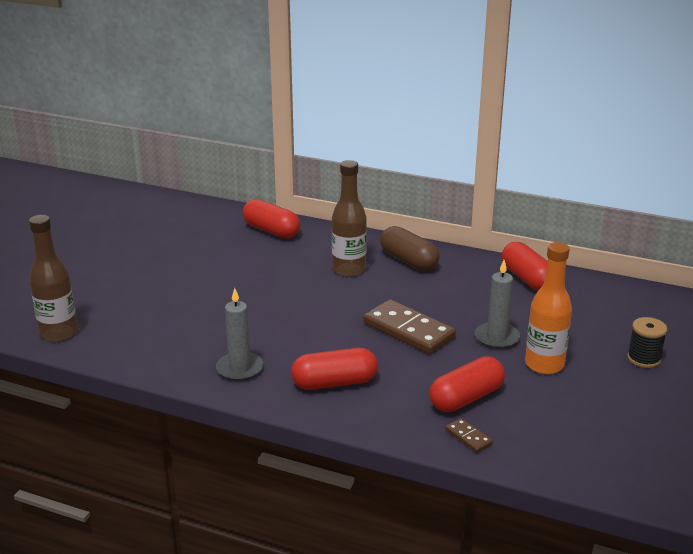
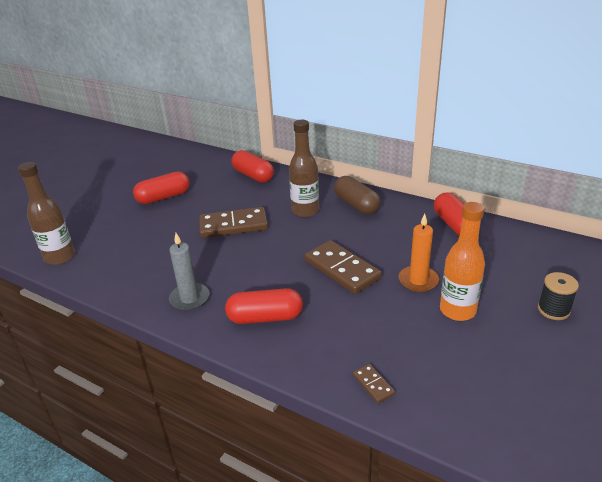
camera: 10 degrees right, 5 degrees up
(265, 289) = (233, 225): none -> brown domino
(466, 398) = (379, 341): red capsule -> red capsule (163, 197)
(496, 338) = (418, 280): grey candle -> orange candle

